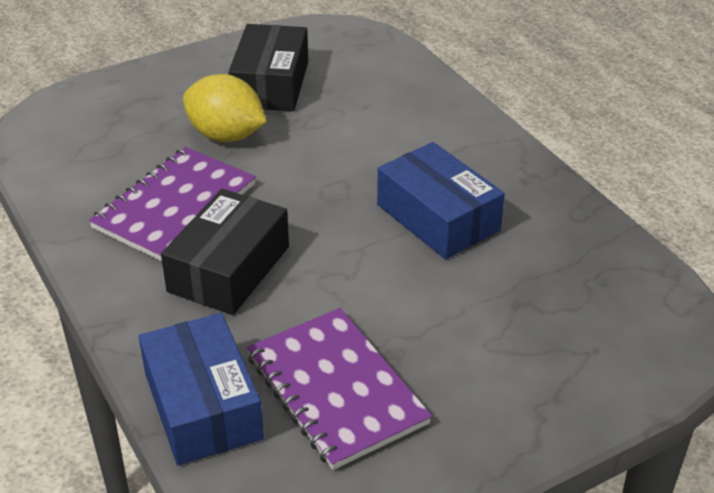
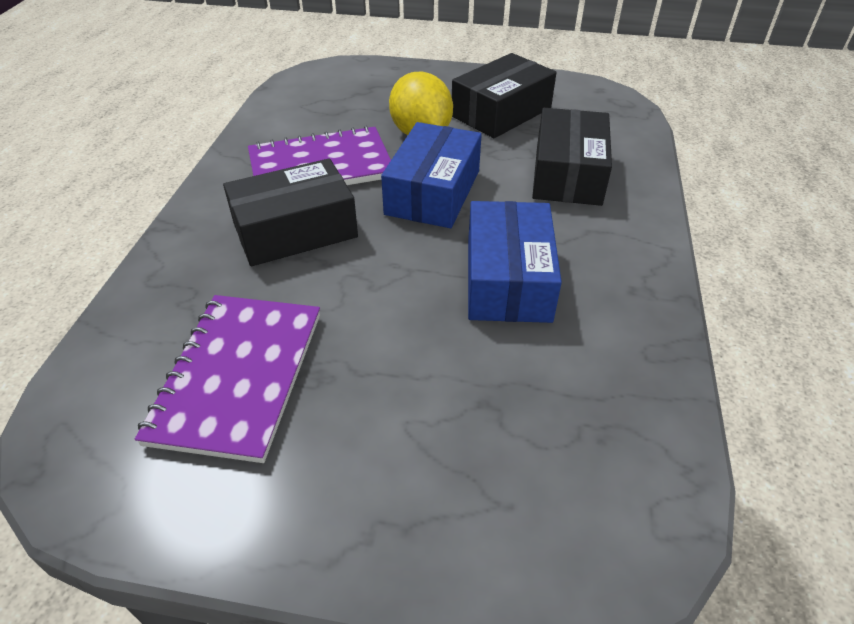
camera: 40 degrees right, 5 degrees up
(203, 406) = (139, 323): blue box -> blue box (433, 192)
(387, 115) = (567, 174): none -> black box

